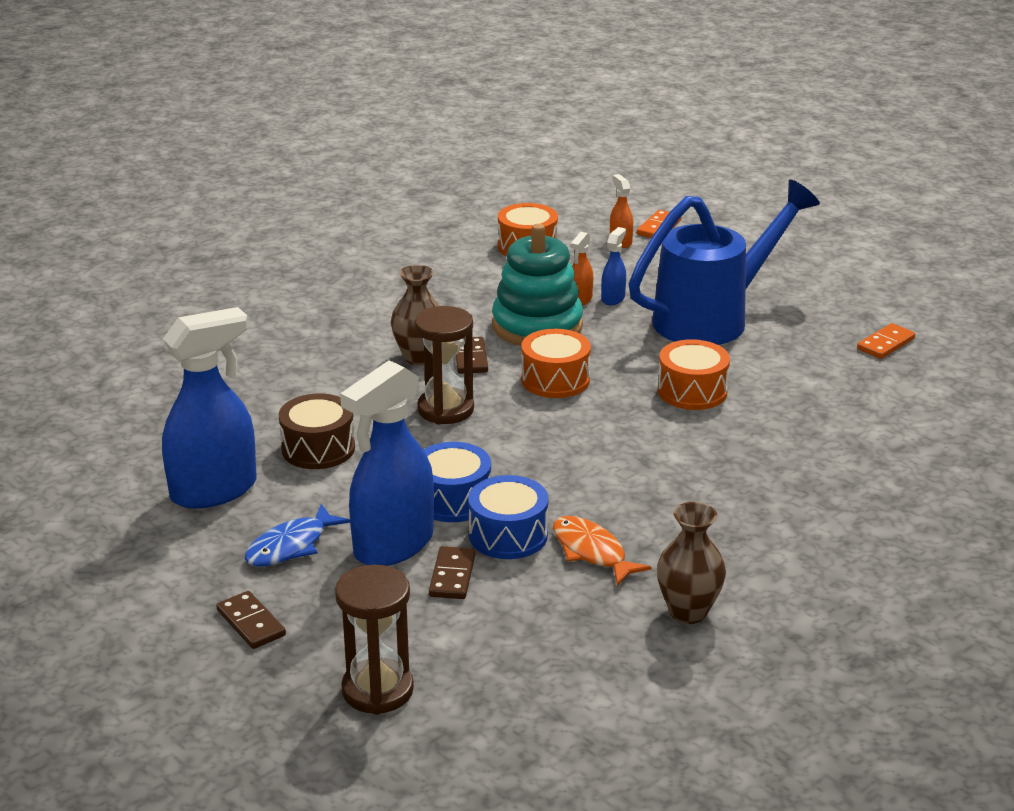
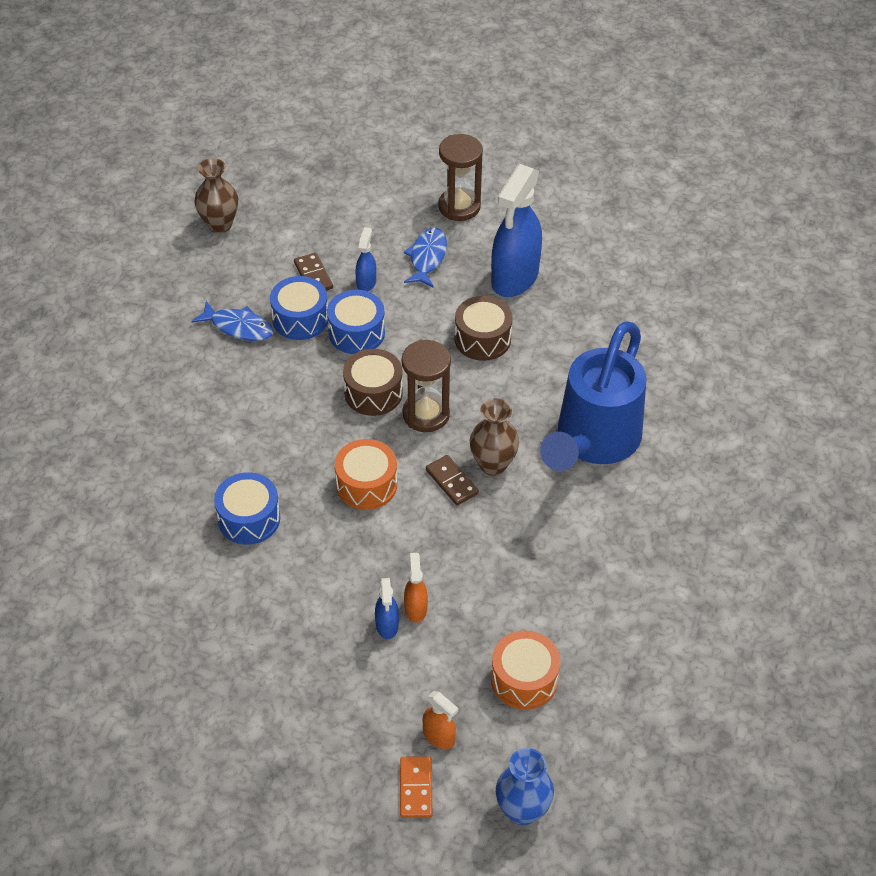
camera: 150 degrees right, 20 degrees up
(251, 623) = (402, 202): brown domino -> none
(377, 690) = (300, 193): brown hourglass -> brown hourglass (459, 207)
(393, 545) = (366, 283): blue spray bottle -> blue spray bottle, size x0.45
(484, 442) = (373, 393): none -> brown drum
(537, 326) = (427, 550): turquoise stacking toy -> none
(589, 202) = (522, 810): none -> blue vase
(592, 552) = (238, 327): orange fish -> blue fish
(688, 612) = (155, 306): brown vase -> brown vase (219, 224)
(692, 391) = (249, 518): orange drum -> blue drum
(713, 318) = (278, 636): blue watering can -> blue watering can (592, 443)
(885, 344) = (103, 665): orange domino -> none

